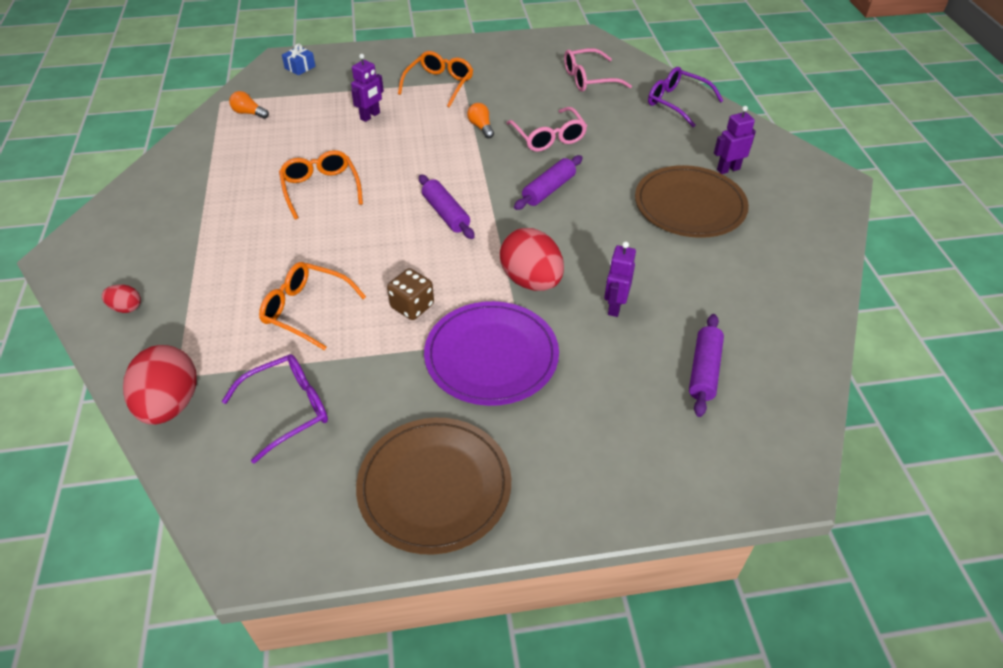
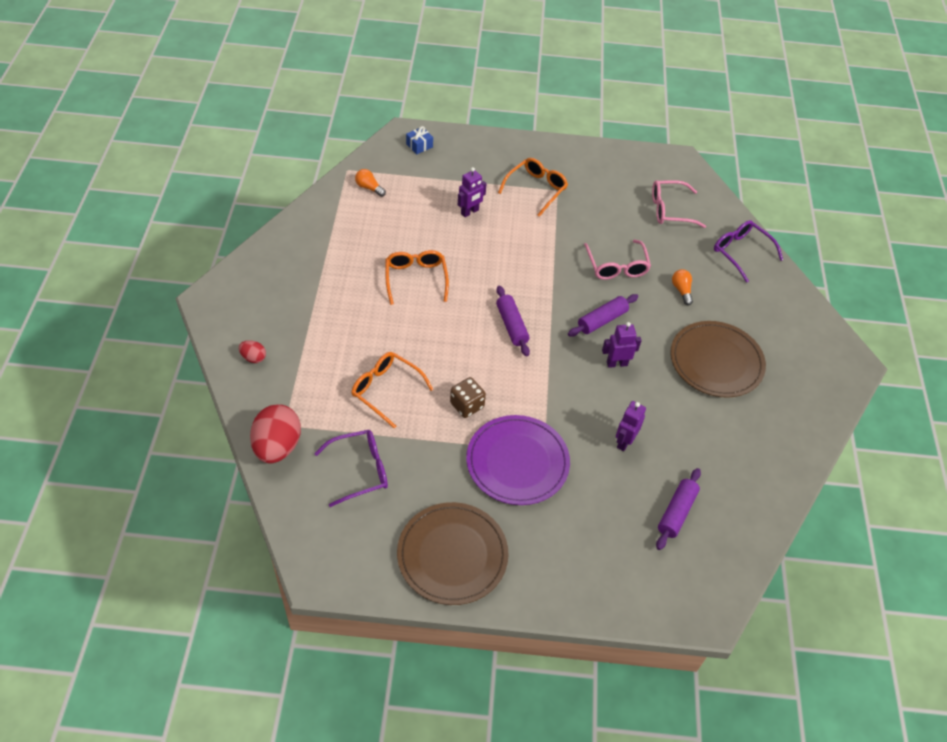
camera: 10 degrees right, 5 degrees up
(481, 127) = (561, 243): orange light bulb -> orange light bulb (681, 290)
(531, 281) = (565, 403): red egg -> none
(728, 169) = (762, 332): purple robot -> purple robot (616, 363)

